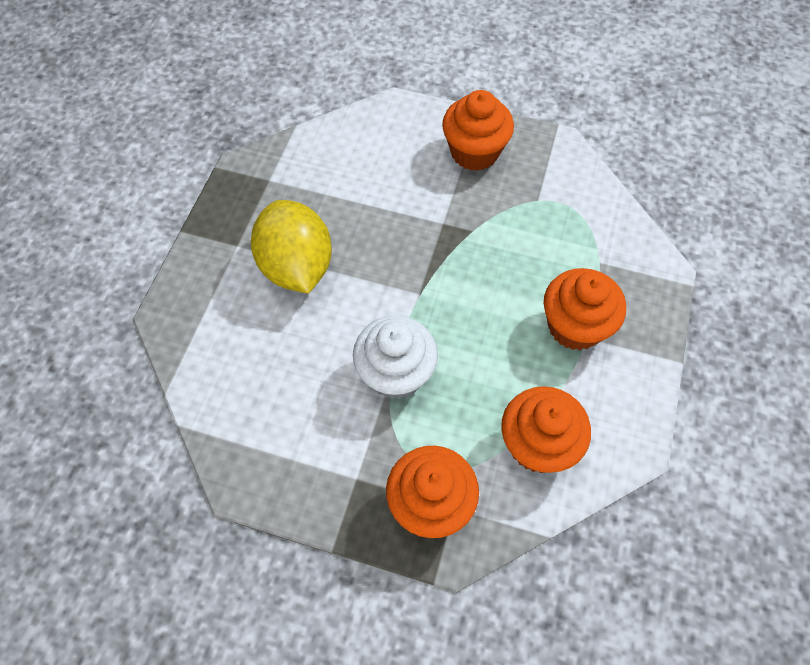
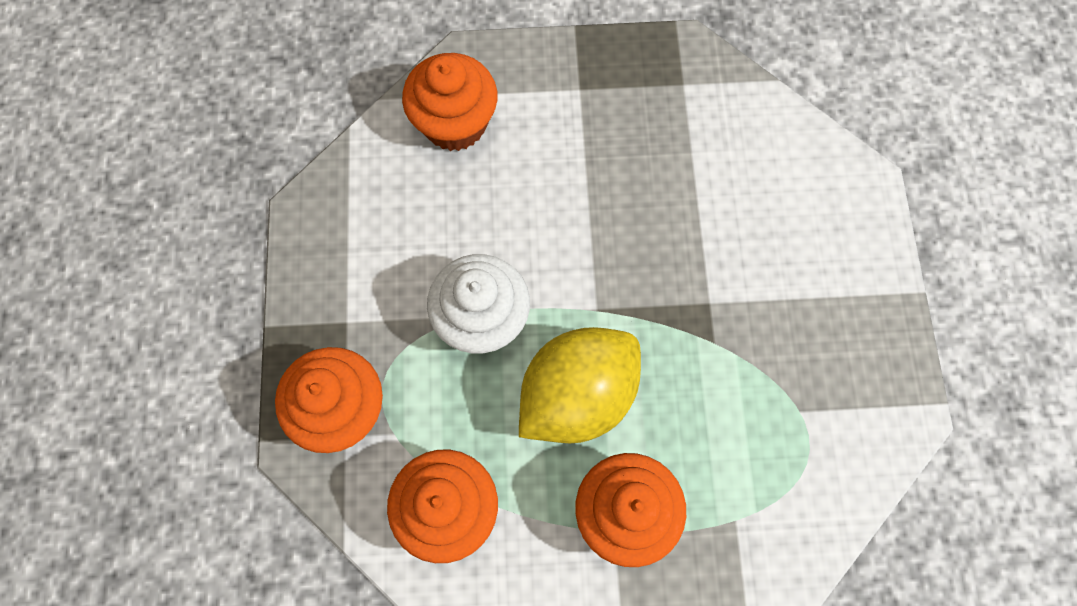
camera: 70 degrees right, 10 degrees up
(296, 266) = (578, 161): yellow lemon -> yellow lemon (577, 394)
(474, 152) = (840, 305): orange cupcake -> orange cupcake (455, 123)

